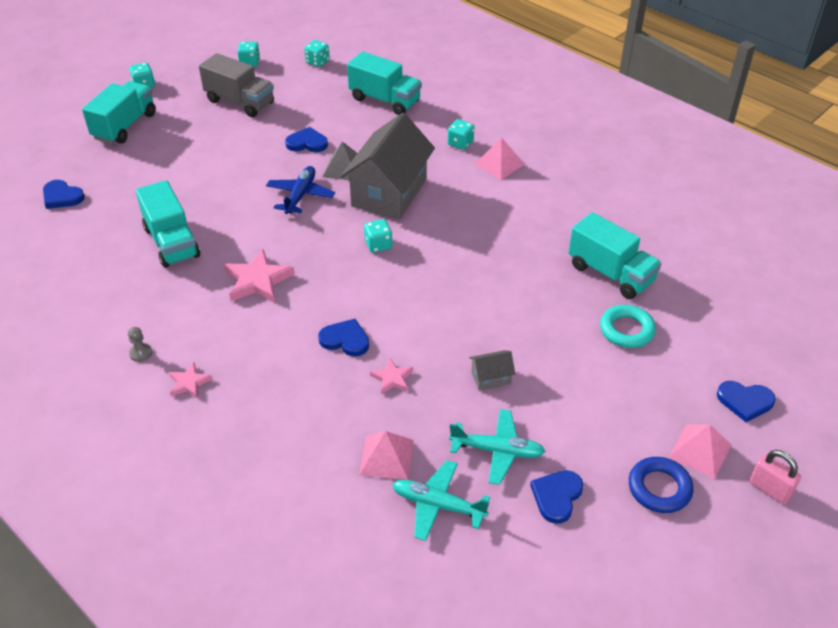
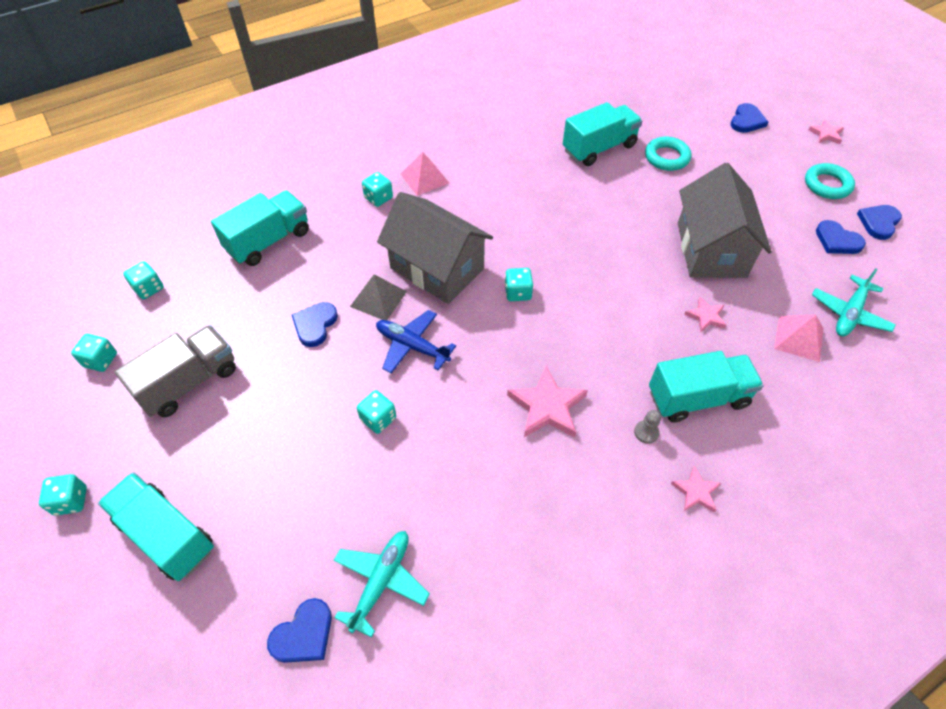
camera: 75 degrees left, 10 degrees up
(141, 353) = (644, 540): grey pawn -> grey pawn (646, 432)
(171, 242) = (454, 491): turquoise truck -> turquoise truck (697, 398)
(227, 193) = (378, 419): none -> turquoise dice
(345, 340) = (650, 343): blue heart -> blue heart (879, 222)
(491, 378) = (711, 249): grey house -> grey house, size x2.49
(497, 451) = (792, 264): turquoise plane -> turquoise plane (381, 581)
(659, 488) = (827, 185): blue ring -> turquoise ring
(700, 451) = (792, 155): pink pyramid -> none
(769, 489) = (826, 134): pink padlock -> pink star

